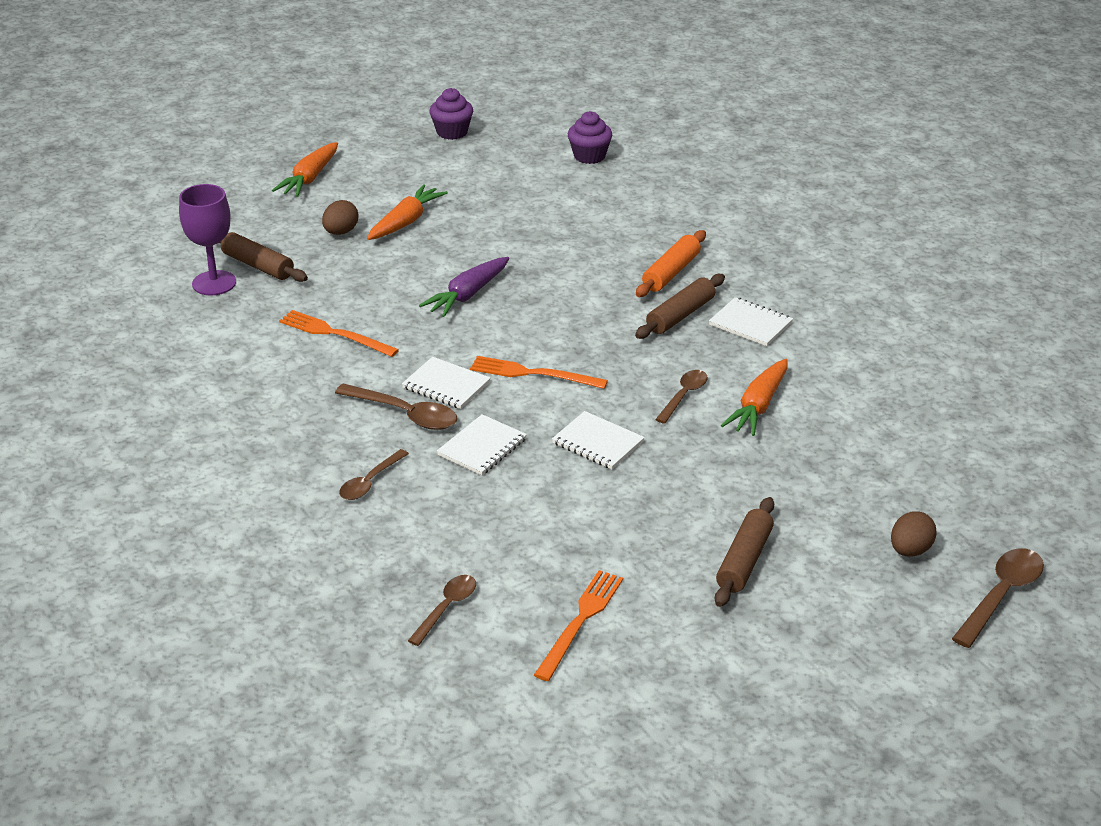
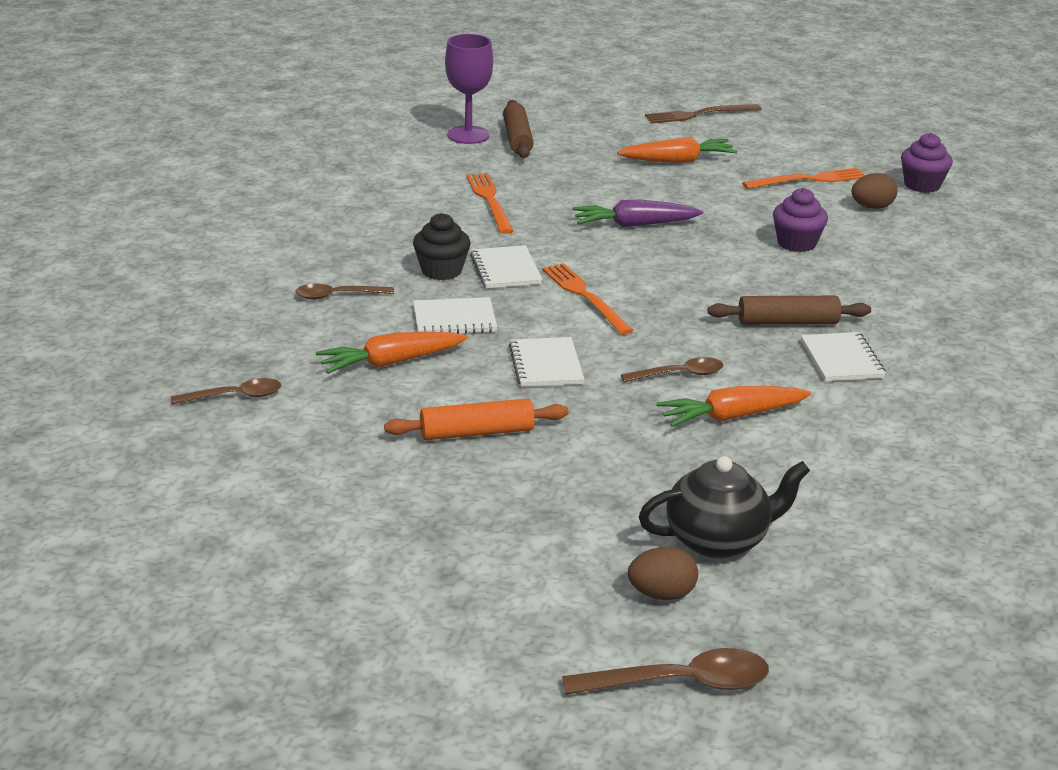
camera: 45 degrees right, 5 degrees down
(309, 178) = (657, 105): orange carrot -> orange carrot (390, 362)
(341, 232) = (616, 145): brown egg -> brown egg (871, 207)
(353, 171) = (699, 114): none -> brown fork
(405, 414) = (441, 271): brown spoon -> black cupcake
(452, 132) = (829, 123): purple cupcake -> purple cupcake (796, 243)
(580, 621) = (303, 463): orange fork -> orange fork (809, 180)
(671, 272) = (838, 291): orange rolling pin -> orange rolling pin (477, 432)
(744, 561) = (502, 507): brown rolling pin -> none
(881, 494) = (718, 540): none -> black teapot

